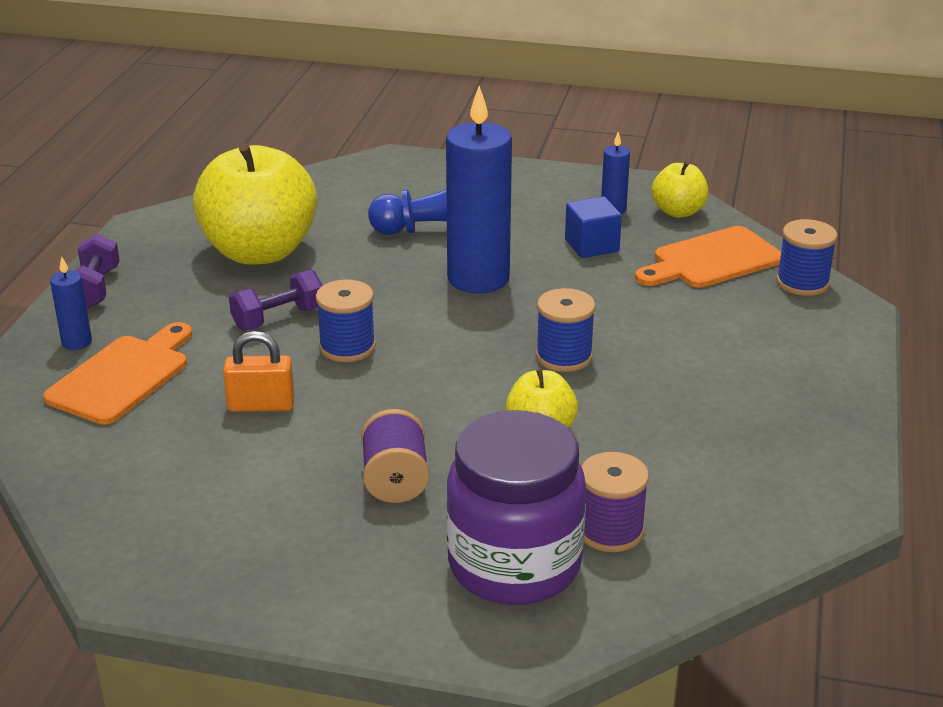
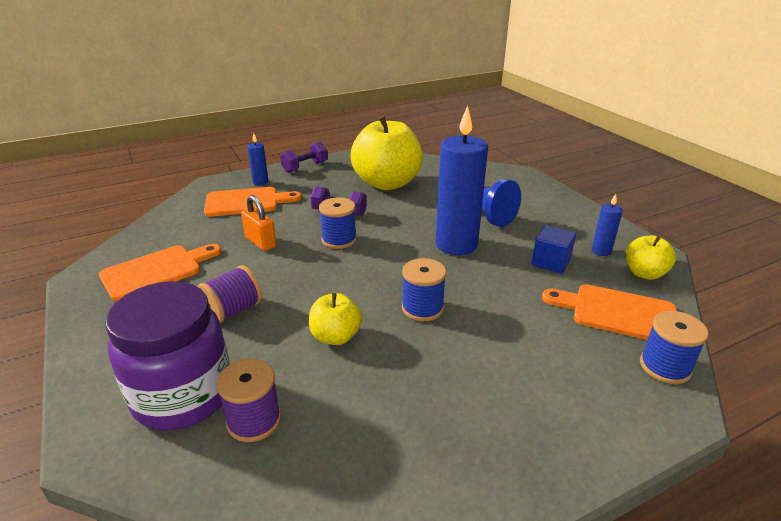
camera: 50 degrees right, 0 degrees up
(208, 512) = (157, 271): none -> orange cutting board

